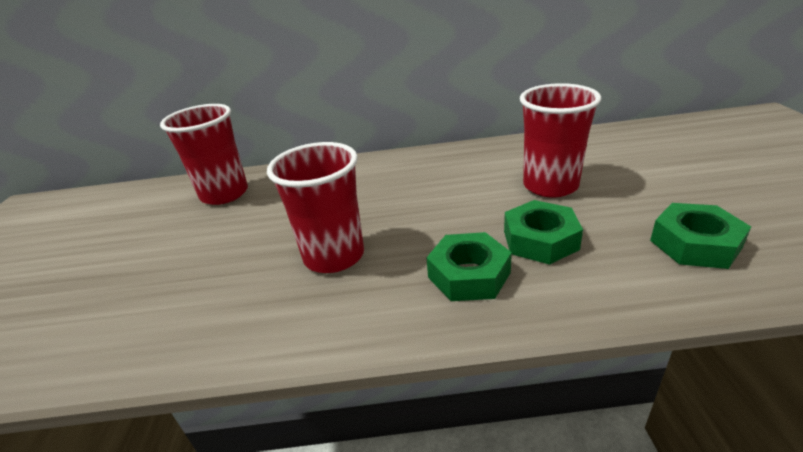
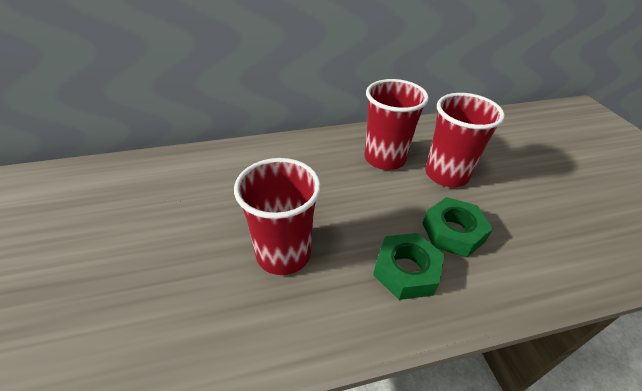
camera: 15 degrees left, 10 degrees up
(224, 194) = (153, 180): red cup -> red cup (384, 158)
(695, 244) = (565, 234): green nut -> none

